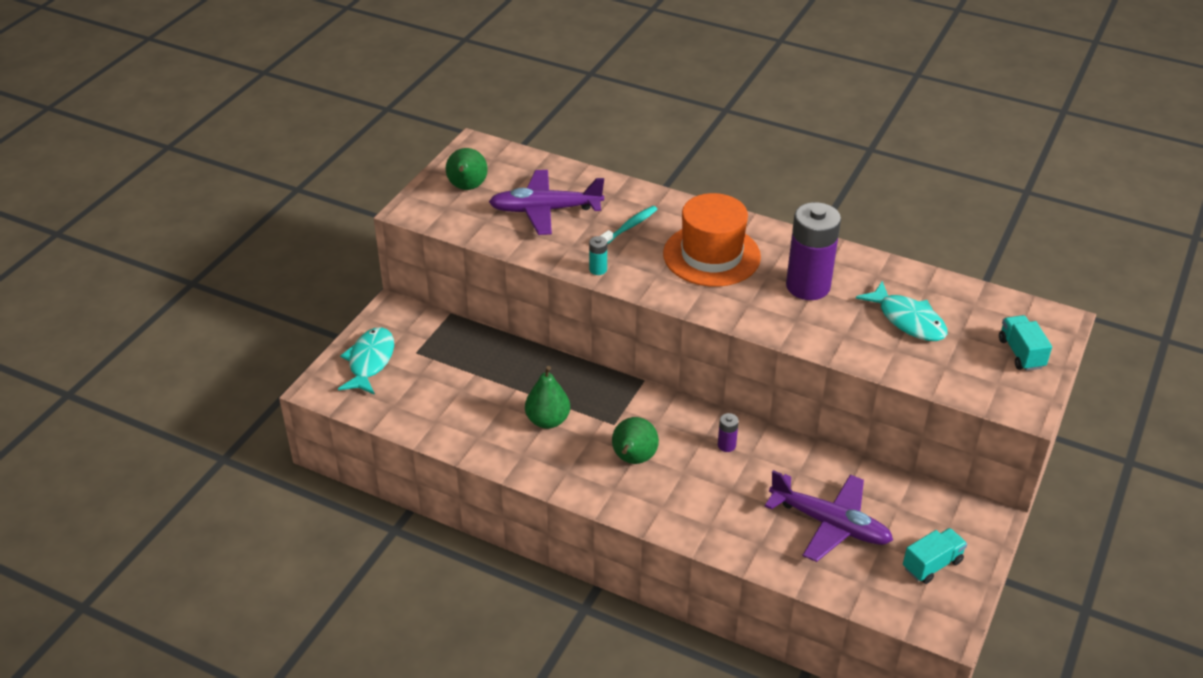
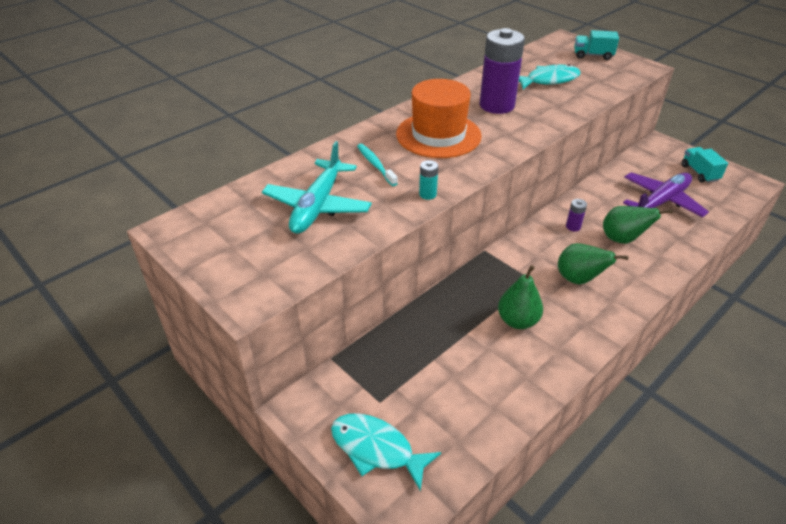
camera: 70 degrees left, 0 degrees up
(467, 187) = (239, 250): green pear -> green pear (622, 239)
(545, 210) = (318, 206): purple plane -> turquoise plane

